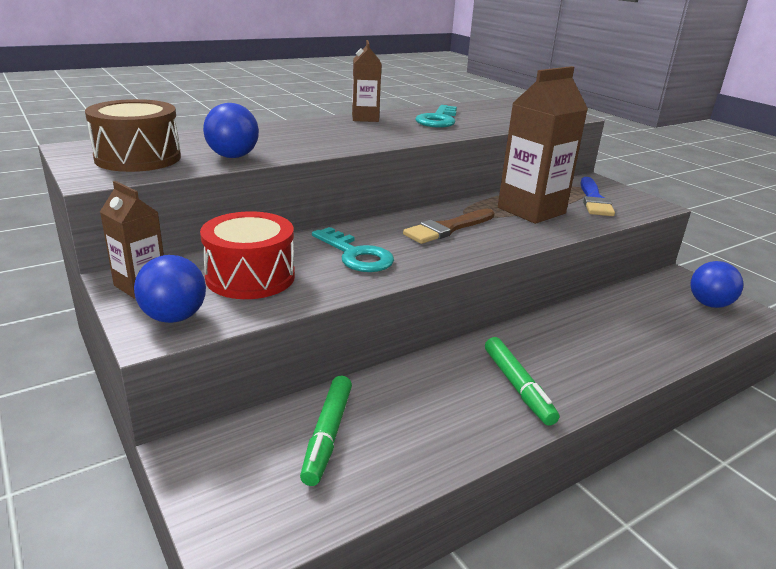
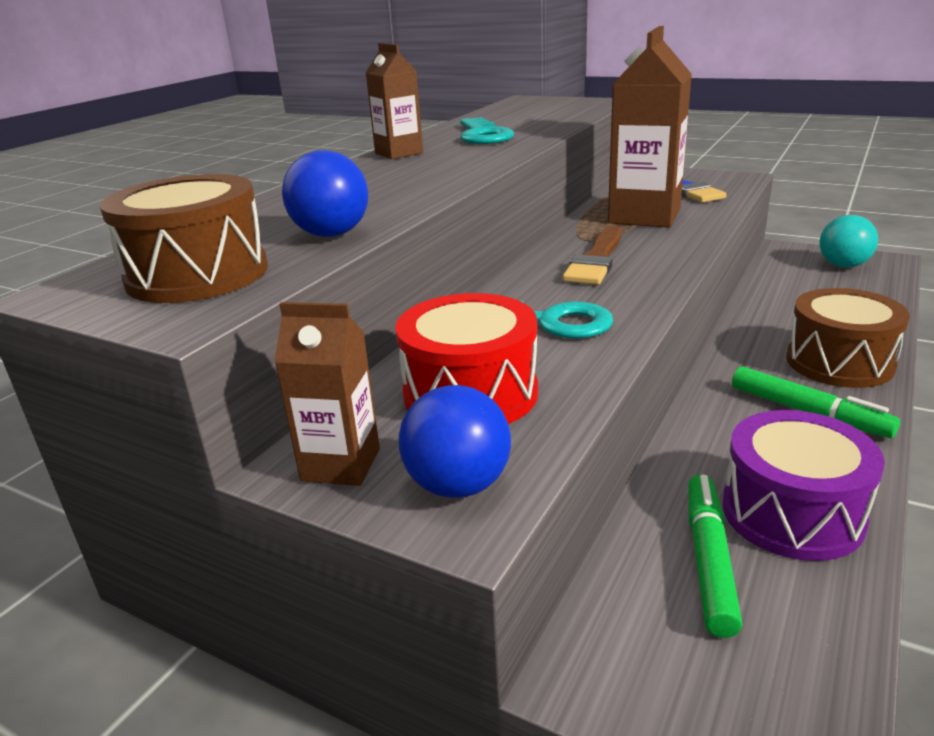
camera: 25 degrees left, 0 degrees up
(327, 435) = (708, 560): green marker -> green marker turned 150 degrees counterclockwise
(414, 436) = (792, 513): none -> purple drum
(592, 366) = (839, 362): none -> brown drum
(709, 304) = (843, 265): blue ball -> turquoise ball

